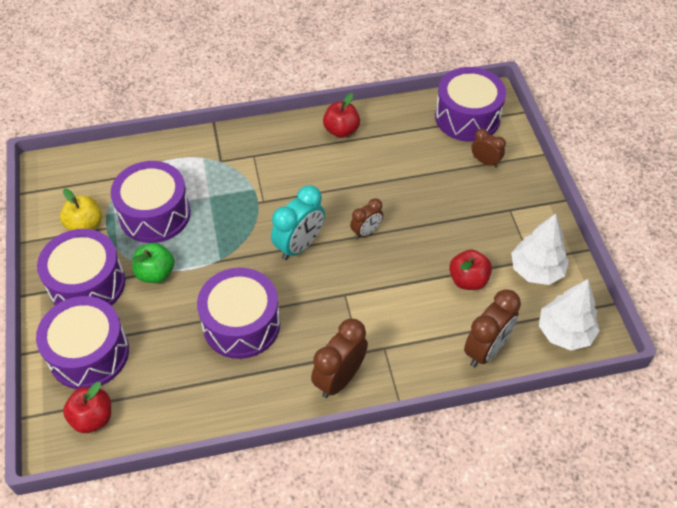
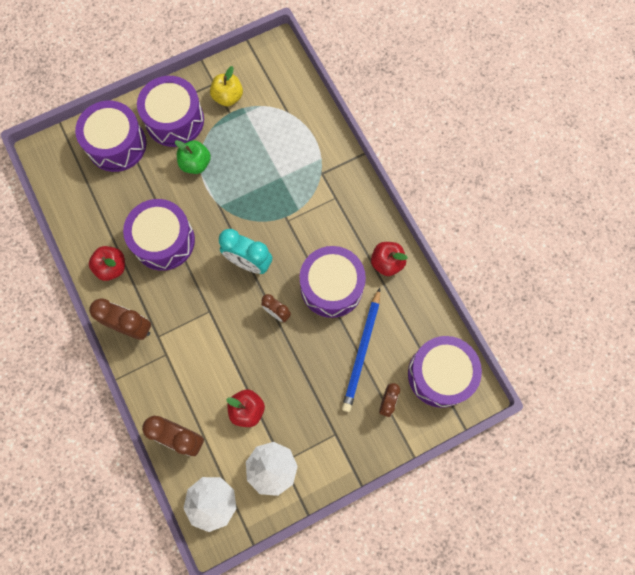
camera: 75 degrees right, 20 degrees up
(93, 418) = (67, 167): red apple -> red apple (112, 267)
(155, 214) = (252, 143): purple drum -> purple drum (331, 287)
(429, 170) = (362, 351): none -> blue pencil

